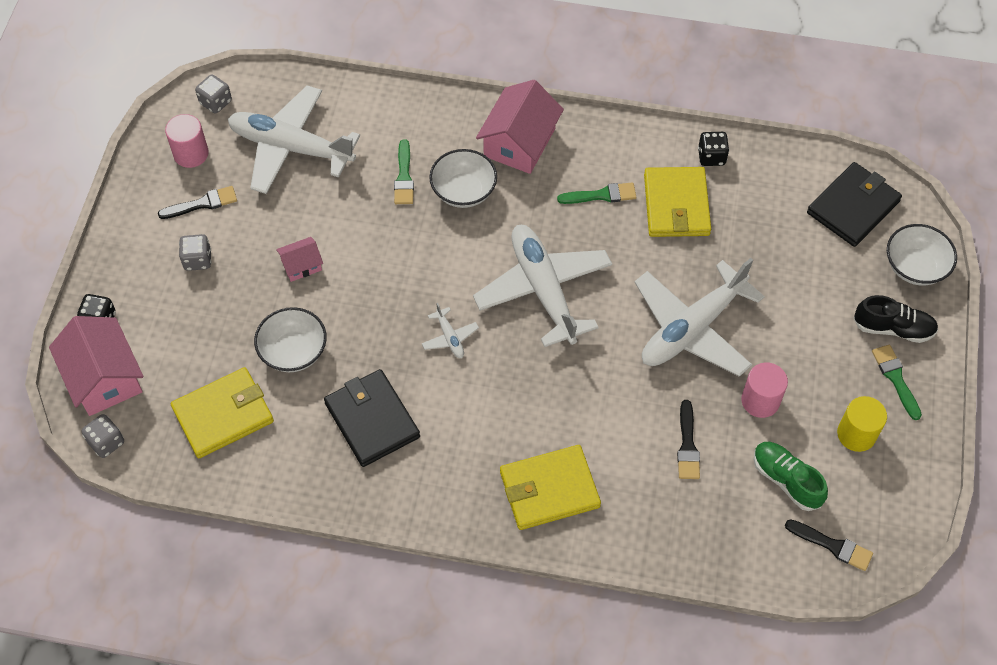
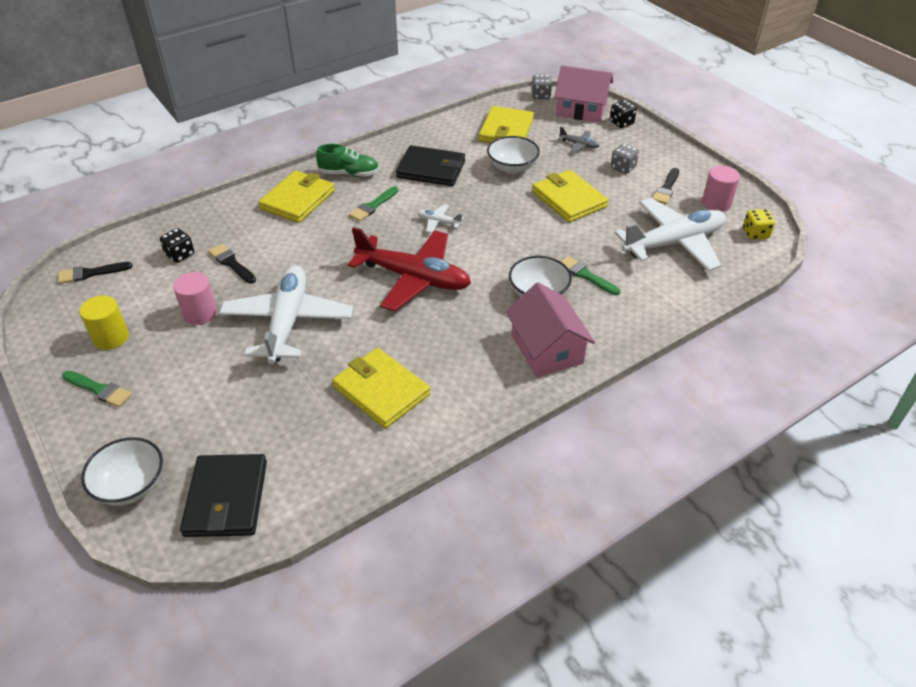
camera: 135 degrees right, 15 degrees down
(187, 326) = (579, 145): none -> grey plane
(216, 102) = (755, 234): grey dice -> yellow dice
(301, 265) = (569, 199): pink house -> yellow wallet
(543, 290) = (413, 278): white plane -> red plane
(601, 195) = (444, 357): green brush -> green brush (373, 206)
(711, 157) = (391, 448): black dice -> black dice (180, 255)
(786, 480) = (147, 285): green shoe -> green shoe (349, 174)
(893, 328) = (123, 423): black shoe -> none

